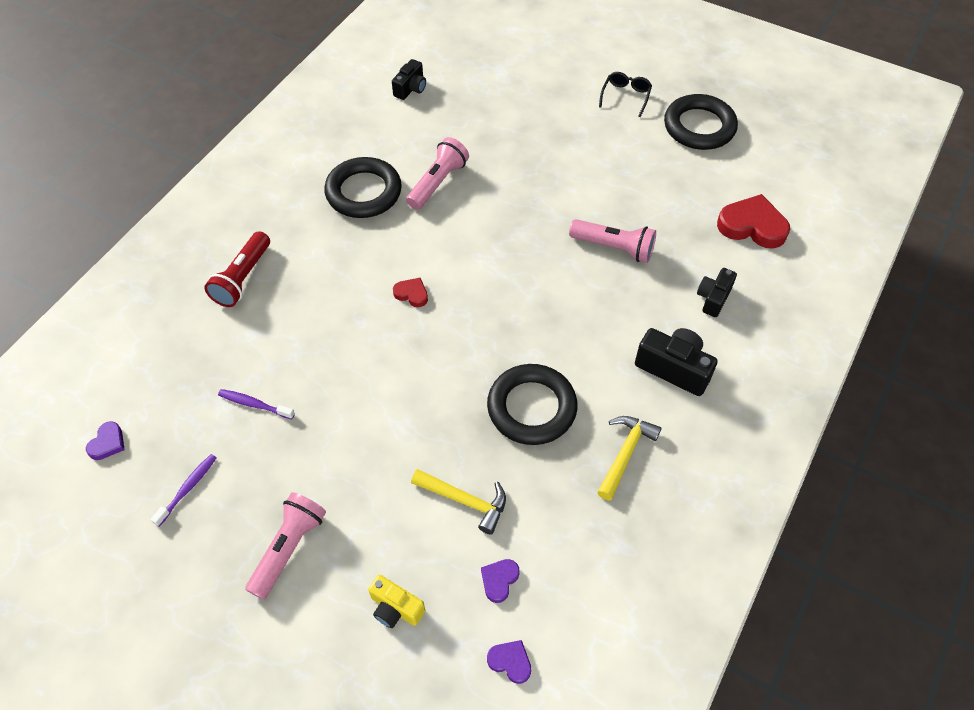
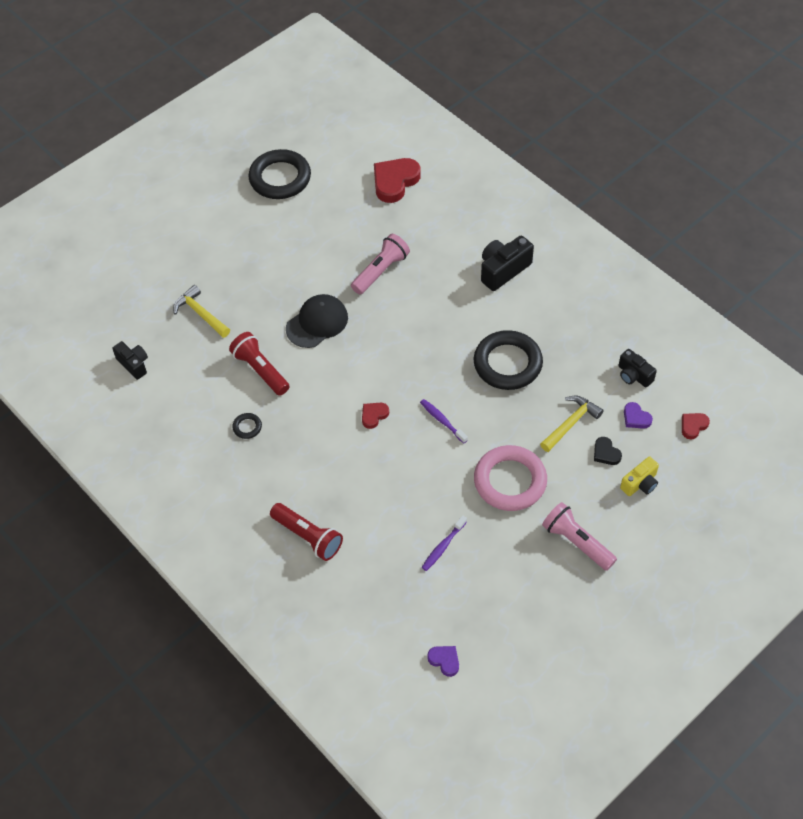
camera: 70 degrees left, 0 degrees up
(188, 488) = (506, 604): purple toothbrush -> purple toothbrush (442, 421)
(359, 452) = (510, 481): none -> pink ring
(363, 192) = (247, 427): black ring -> black ring, size x0.42
(431, 554) = (606, 453): none -> black heart
(438, 182) = (260, 370): pink flashlight -> red flashlight
(510, 662) = (693, 426): purple heart -> red heart
(517, 211) = (317, 323): none -> black cap
(625, 96) = (222, 214): black glasses -> none
(625, 453) = (562, 319): yellow hammer -> yellow hammer (200, 314)
(713, 298) = (451, 227): black camera -> black camera (634, 375)

